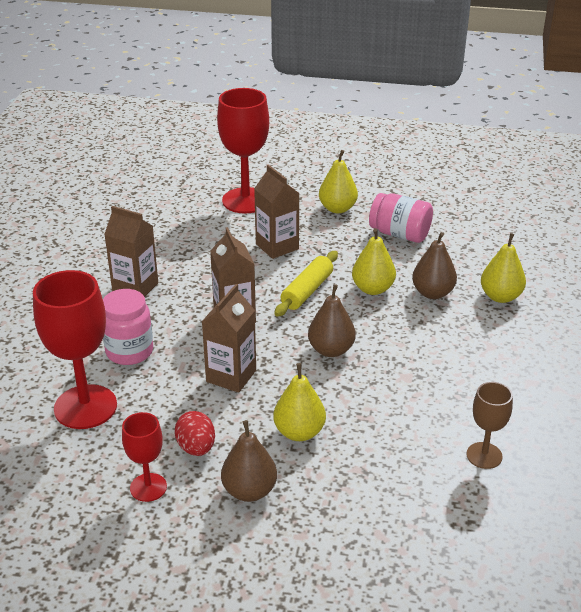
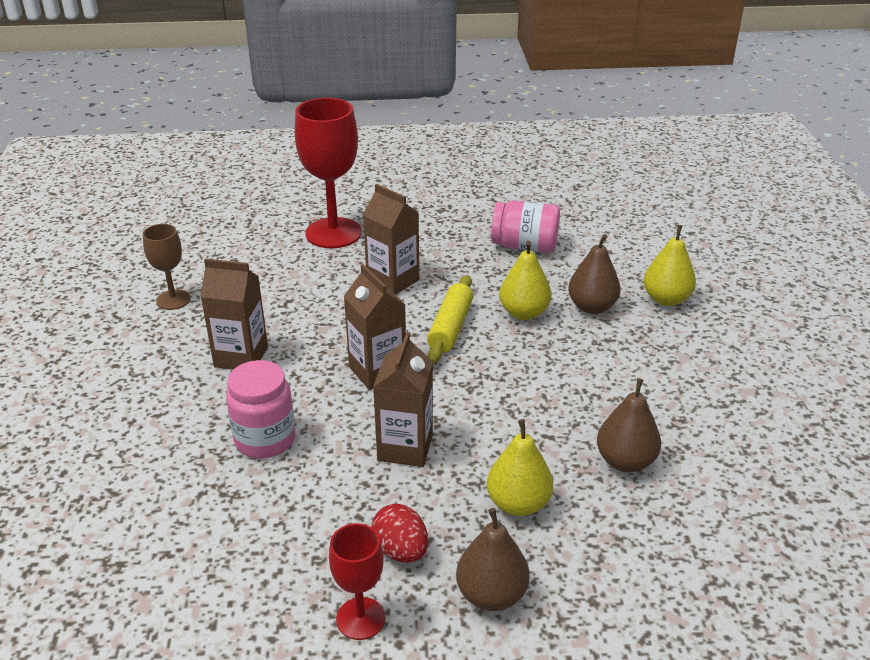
camera: 15 degrees left, 0 degrees up
(85, 407) = (235, 524): red goblet -> none
(331, 350) = (509, 393): brown pear -> brown pear (625, 461)
(337, 208) = (443, 227): yellow pear -> none
(484, 455) = (741, 489): brown goblet -> brown goblet (173, 300)

